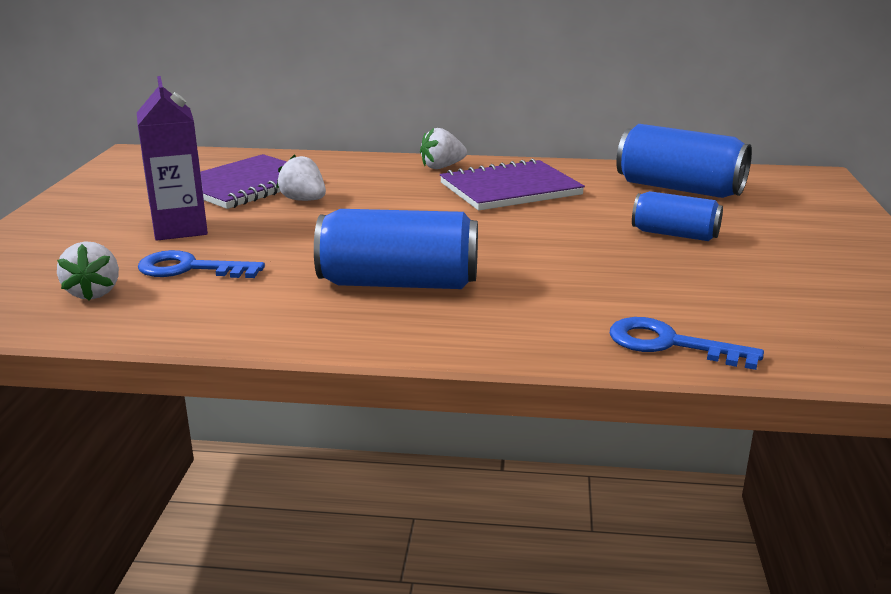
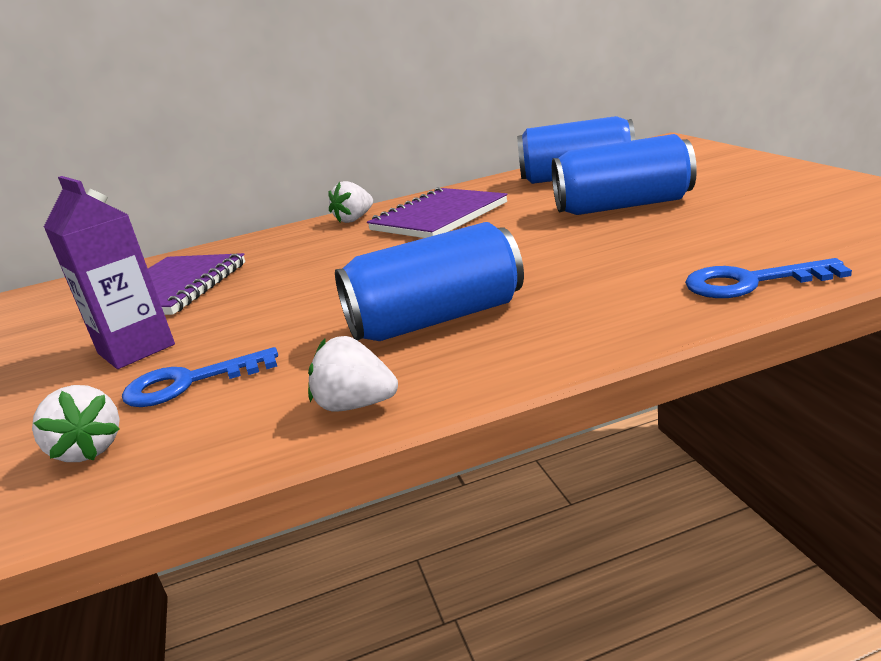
camera: 20 degrees left, 0 degrees up
(304, 200) = (249, 282): white strawberry -> white strawberry (356, 405)
(674, 234) = (622, 206): blue can -> blue can, size x1.66

